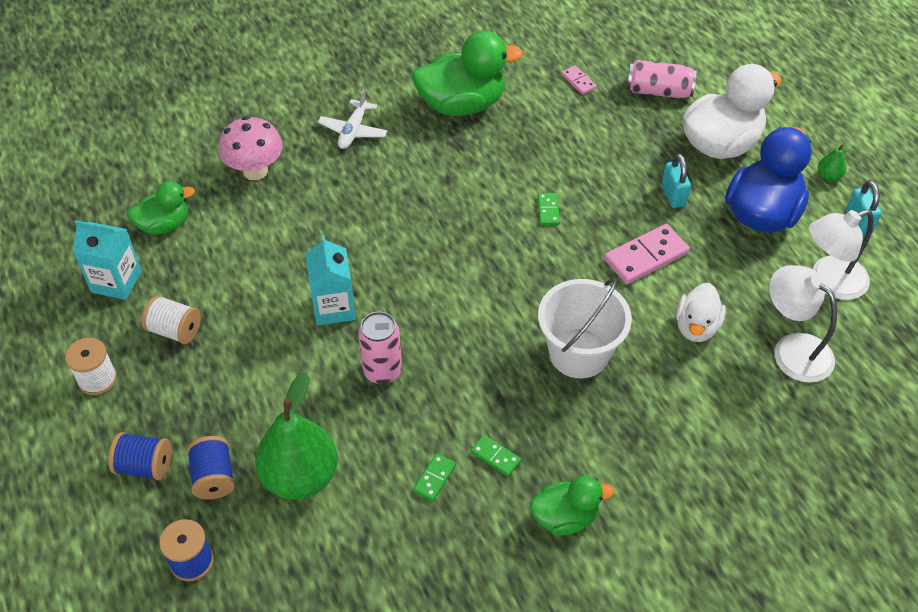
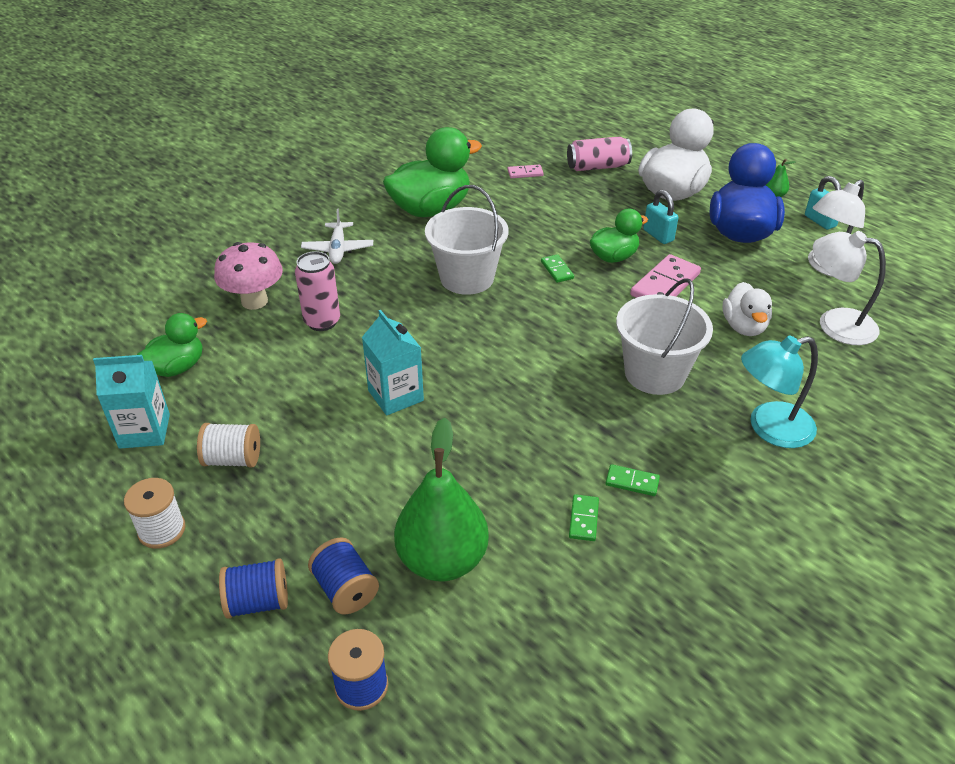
camera: 20 degrees left, 10 degrees down
(382, 371) = (476, 438): pink can -> pink can (322, 321)
(457, 196) = (467, 278): none -> white bucket
(565, 517) = (732, 516): green duck -> green duck (614, 257)
(578, 81) = (525, 173): pink domino -> pink domino turned 45 degrees counterclockwise
(653, 443) = (769, 428): none -> turquoise lamp

